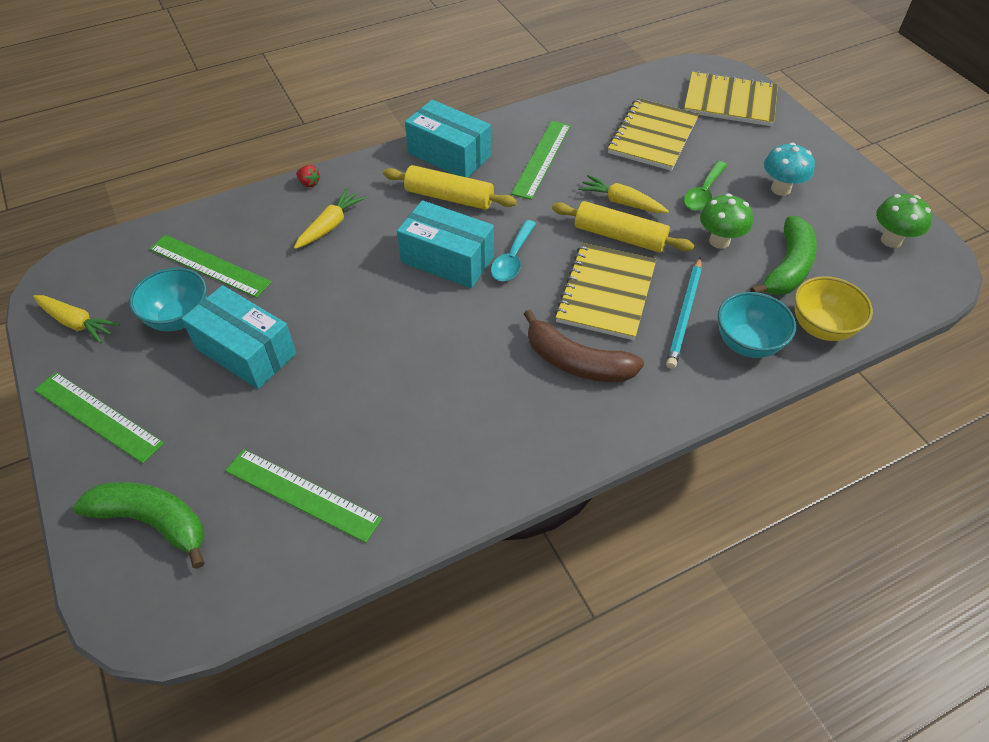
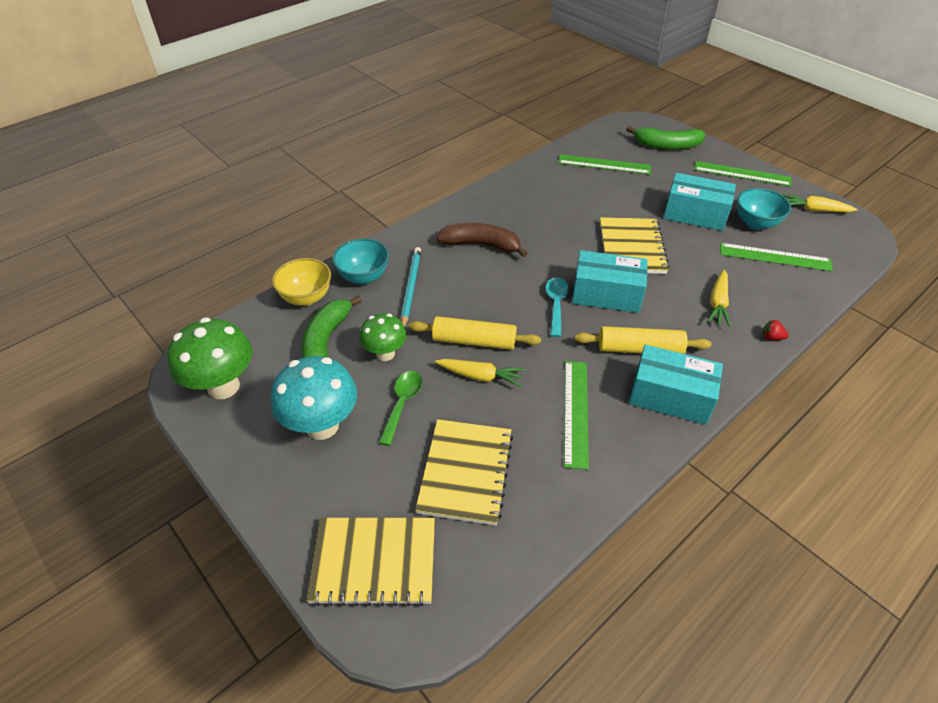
camera: 165 degrees right, 5 degrees down
(606, 293) = (473, 292): yellow notebook -> yellow notebook (632, 247)
(780, 189) = (322, 426): turquoise mushroom -> turquoise mushroom, size x1.61
(891, 240) = (223, 386): green mushroom -> green mushroom, size x1.61

